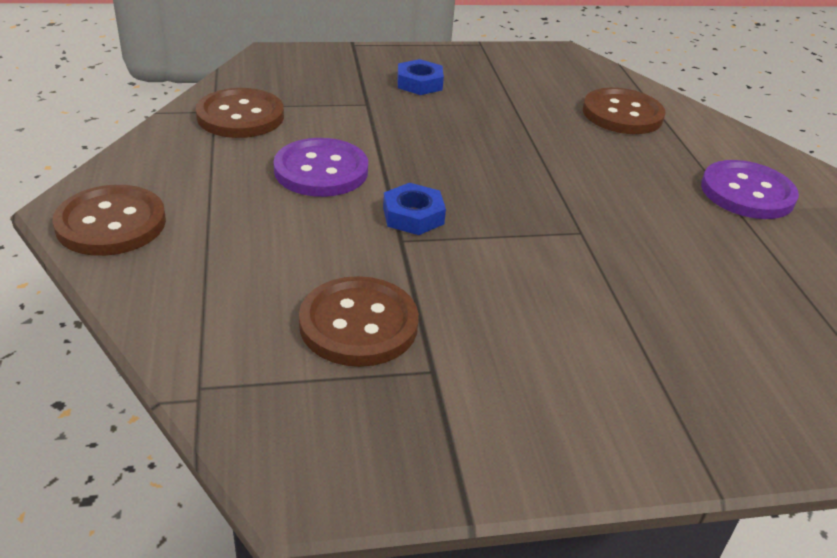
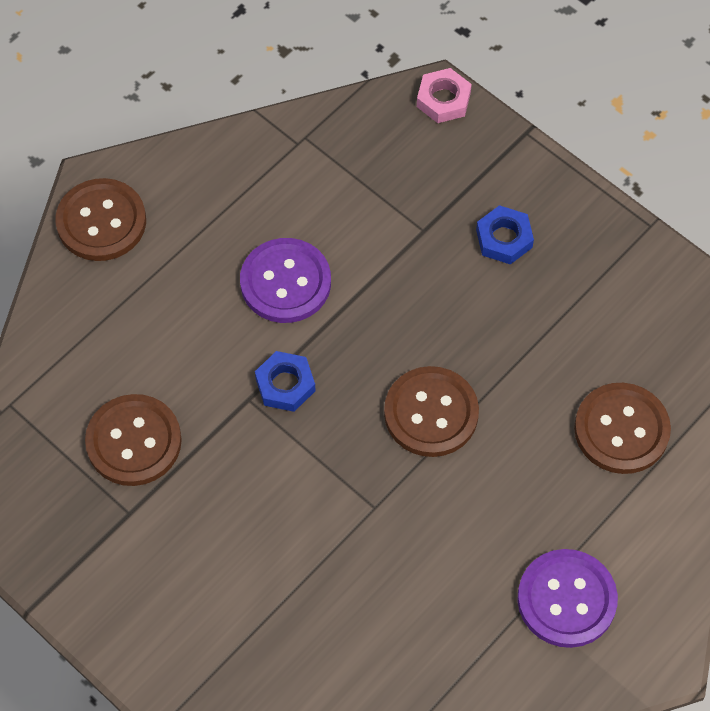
camera: 55 degrees right, 25 degrees up
(240, 116) = (307, 167): brown button -> brown button (431, 413)
(281, 53) = (443, 100): none -> pink nut

